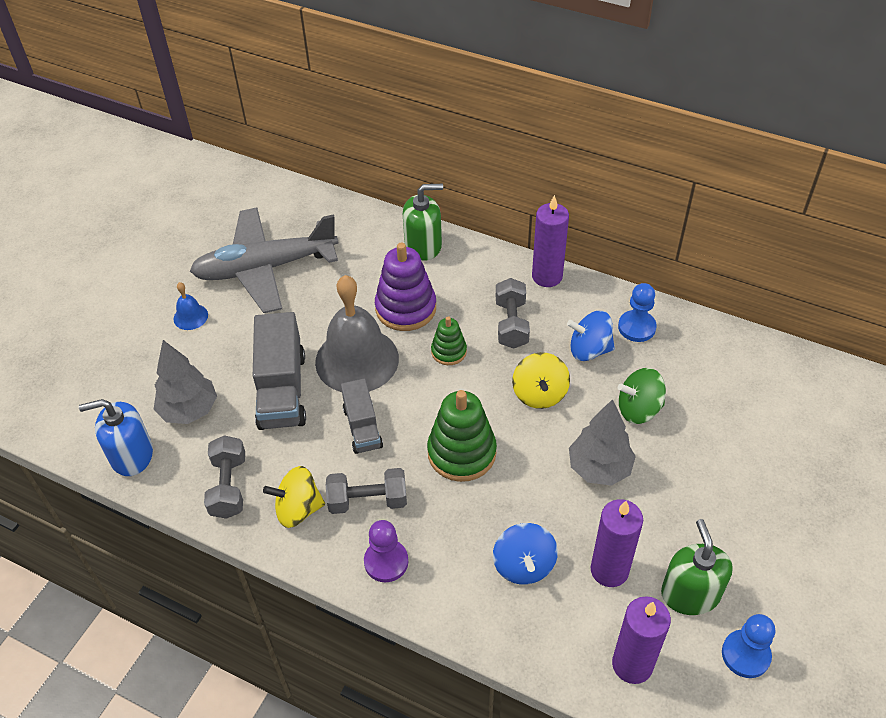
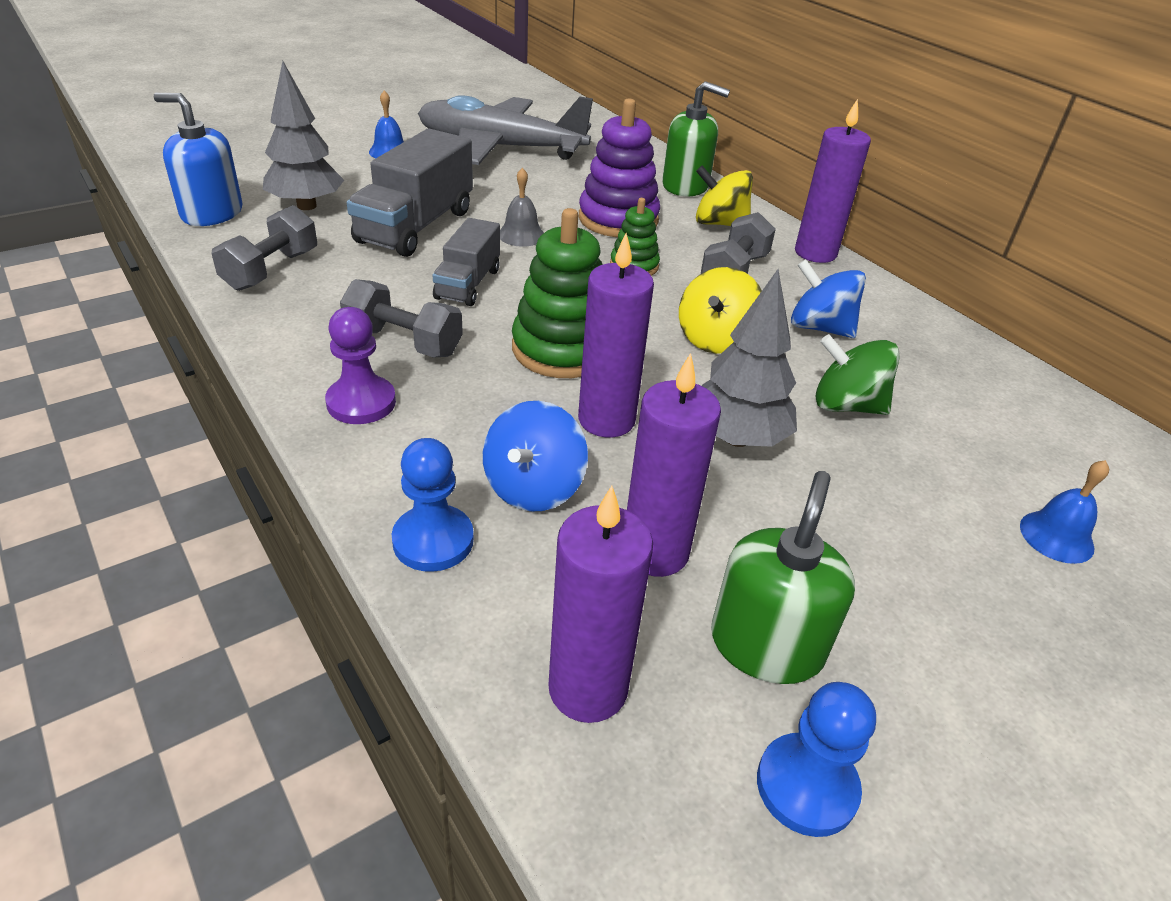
camera: 25 degrees right, 10 degrees down
(298, 509) = (318, 316): yellow spinning top -> yellow spinning top (719, 223)
(357, 360) = (521, 235): grey bell -> grey bell, size x0.43
(525, 495) = (606, 420): none -> purple candle
(636, 327) = (905, 332): blue pawn -> blue pawn (433, 540)
(779, 448) = (1056, 536): none -> blue bell

